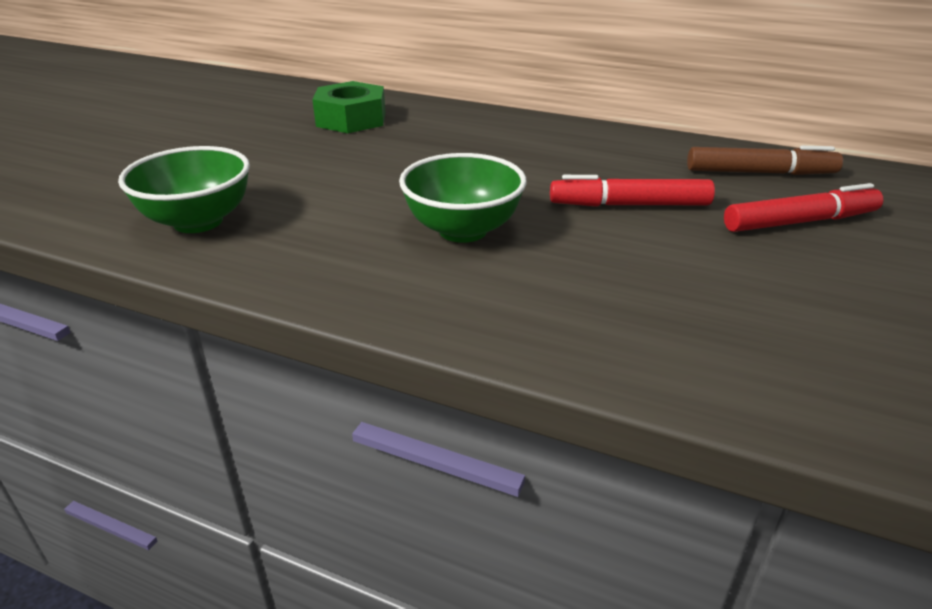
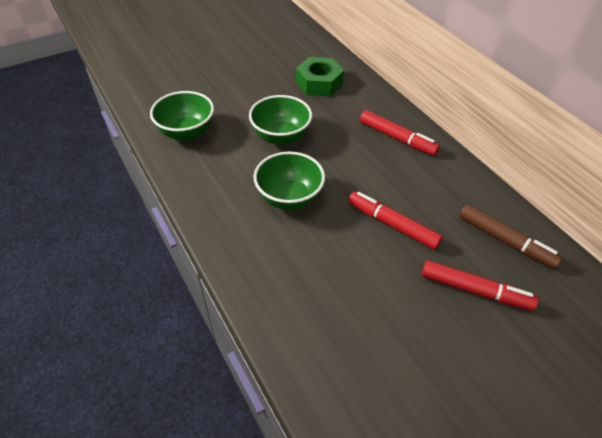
camera: 35 degrees right, 15 degrees up
(365, 179) = (281, 137): none -> green bowl
(521, 135) = (397, 138): none -> red marker

